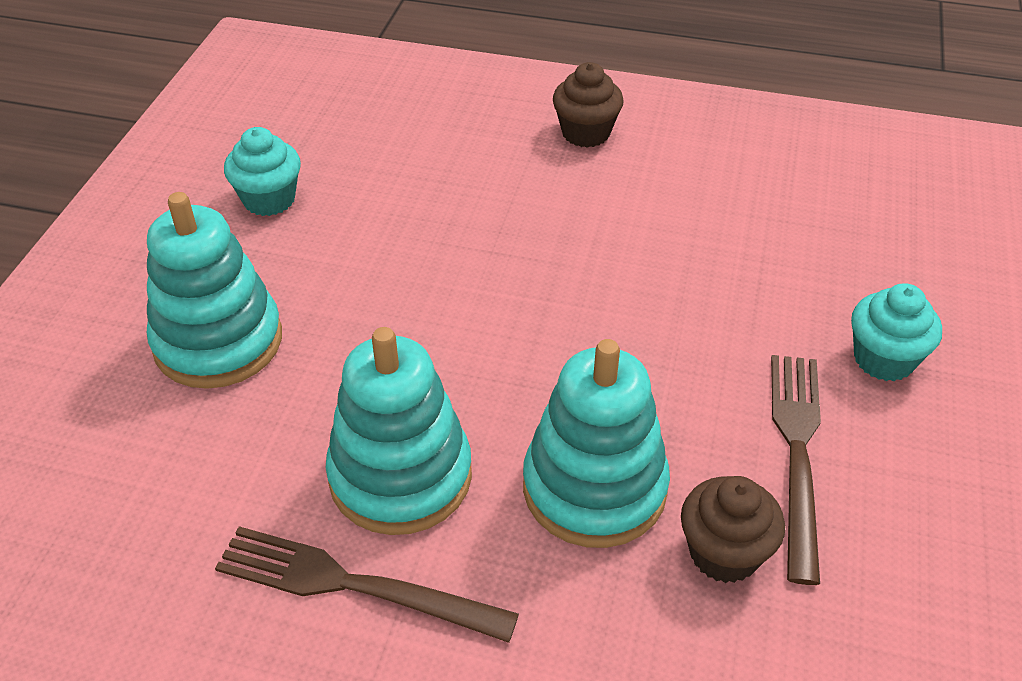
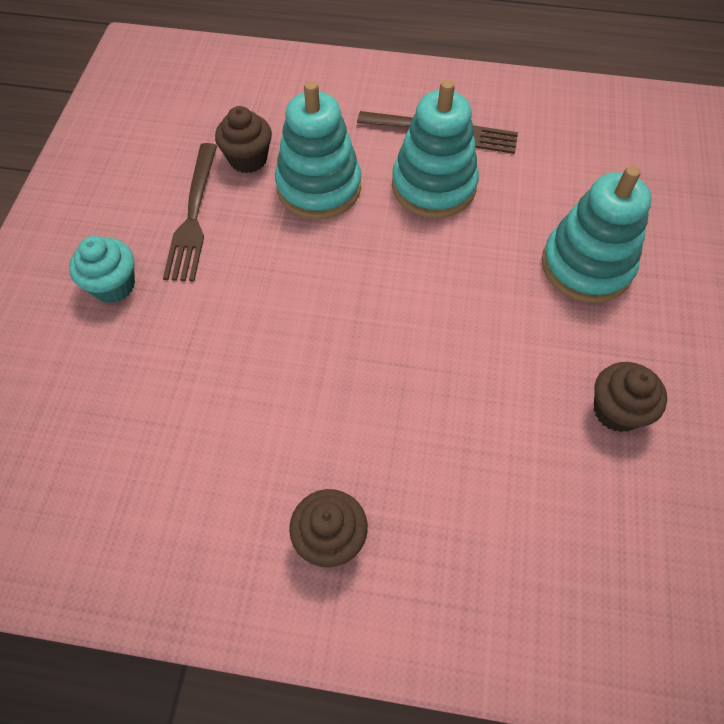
camera: 175 degrees right, 15 degrees up
(269, 199) = (616, 410): turquoise cupcake -> brown cupcake

